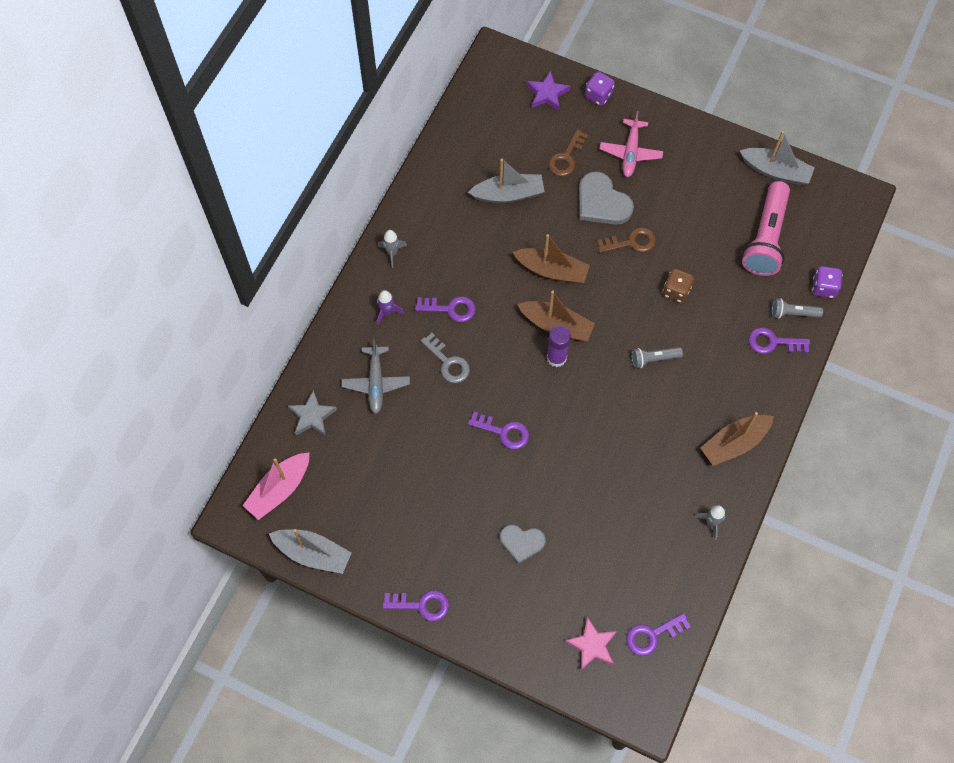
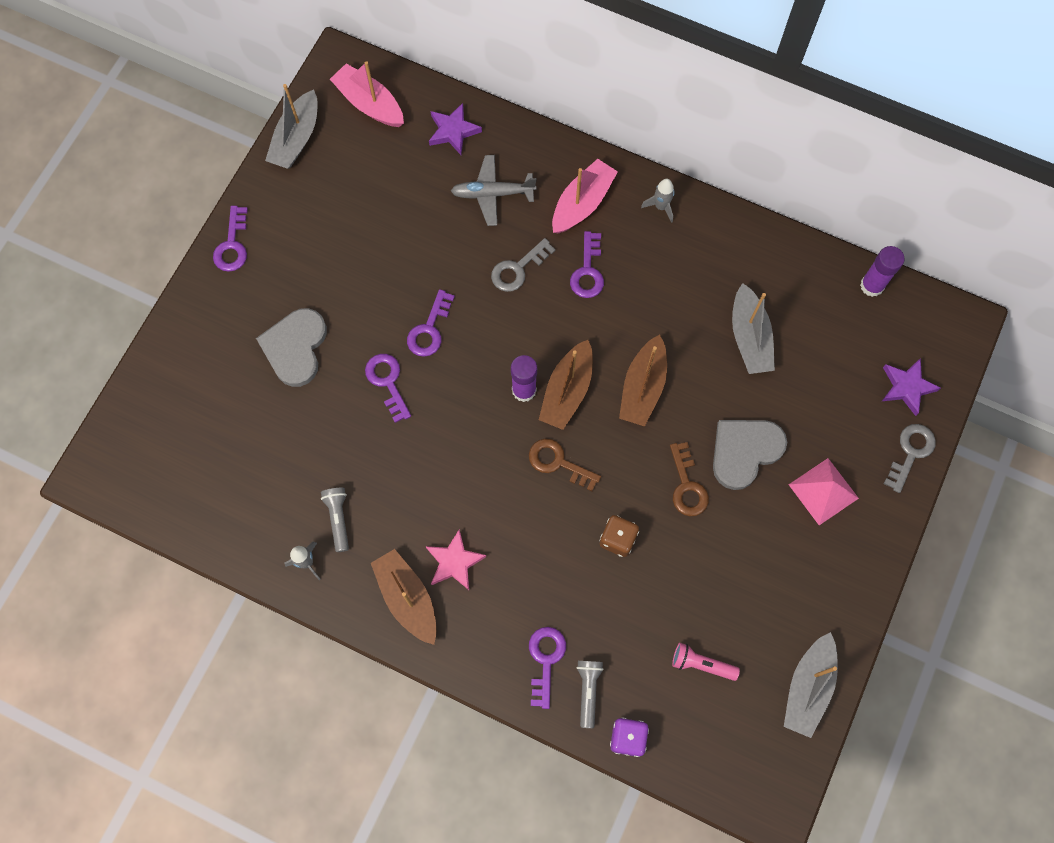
camera: 90 degrees right, 5 degrees up
(312, 416) = (453, 131): grey star -> purple star
(387, 312) = (582, 203): purple rocket -> pink boat
(464, 109) = (872, 285): none -> purple glue stick
(522, 542) = (295, 347): grey heart -> grey heart, size x1.55
(566, 157) = (809, 409): brown key -> brown key (558, 463)
(592, 645) = (172, 420): pink star -> pink star (454, 562)
(598, 95) = (910, 453): purple dice -> grey key
(630, 152) = (823, 491): pink plane -> pink pyramid
(652, 635) = (177, 486): purple key -> purple key (387, 382)
(654, 359) = (522, 506): grey flashlight -> grey flashlight (338, 519)
(766, 237) = (701, 664): pink flashlight -> pink flashlight, size x0.48

